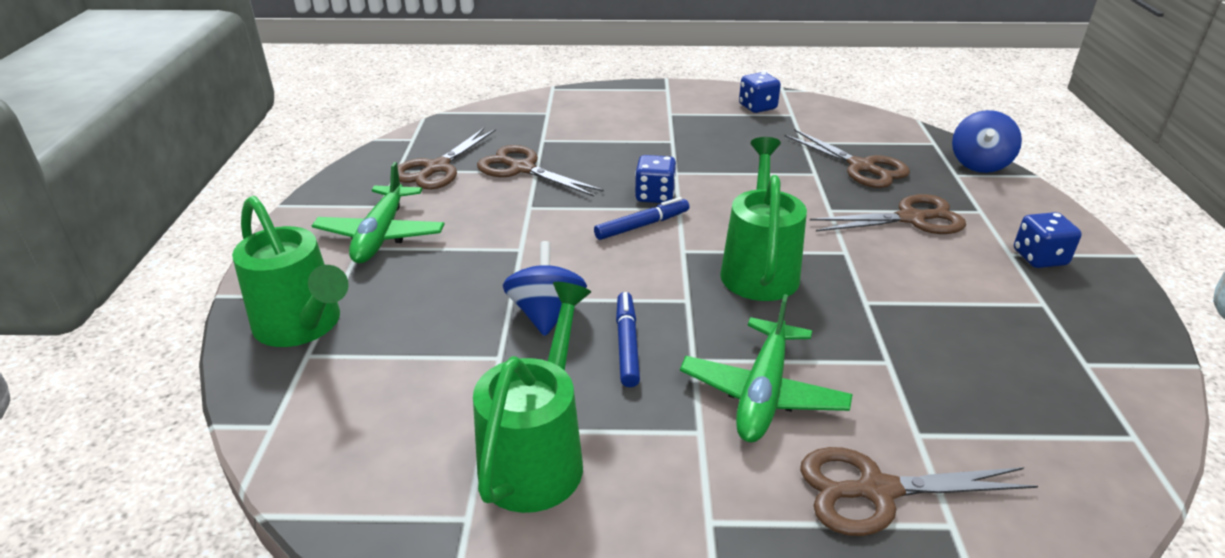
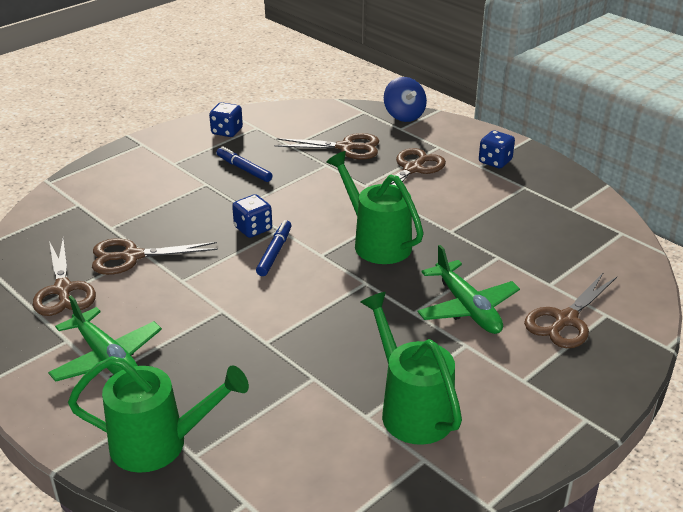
camera: 45 degrees left, 0 degrees up
(546, 314) = (302, 338): blue spinning top -> none
(627, 344) = (370, 326): blue marker -> blue marker (244, 169)

